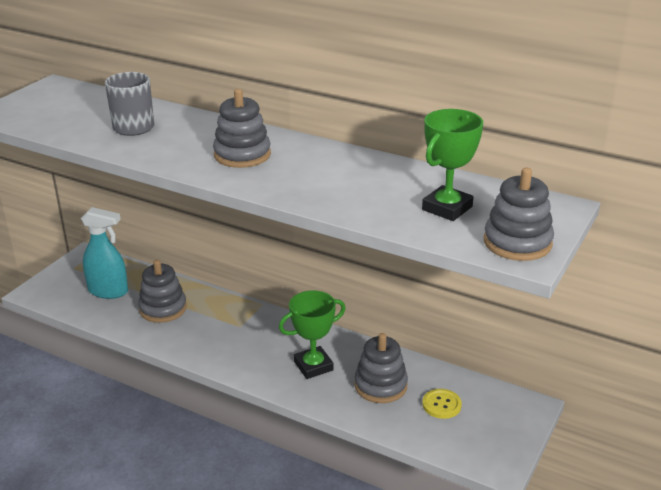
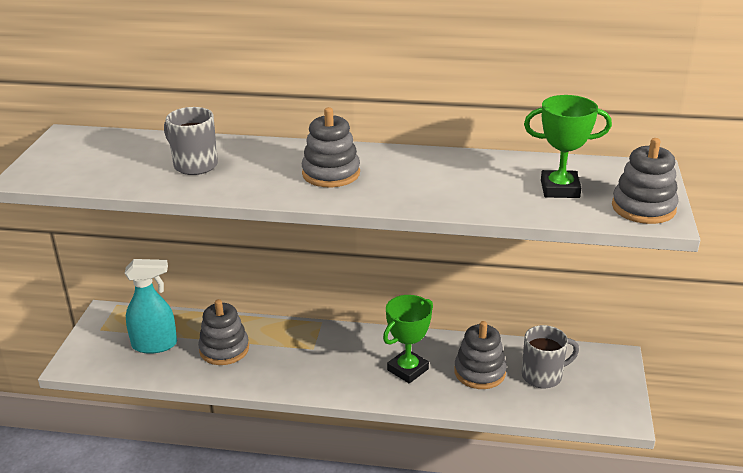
camera: 20 degrees left, 0 degrees up
(441, 405) = (543, 376): yellow button -> grey mug
(447, 208) = (560, 189): green trophy -> green trophy turned 75 degrees clockwise

